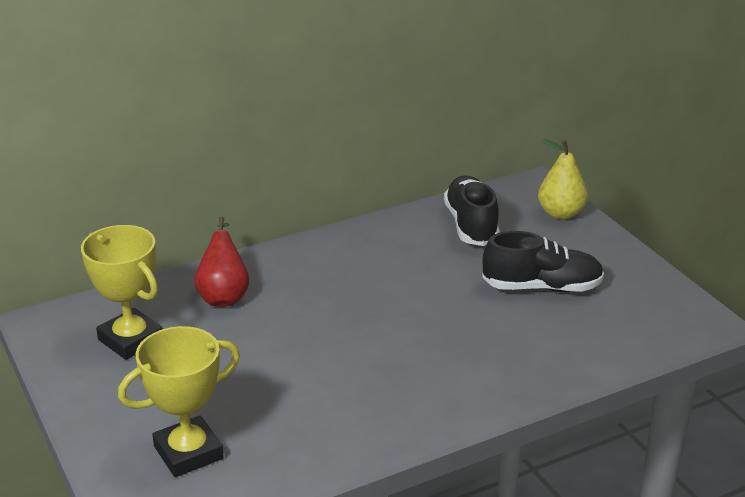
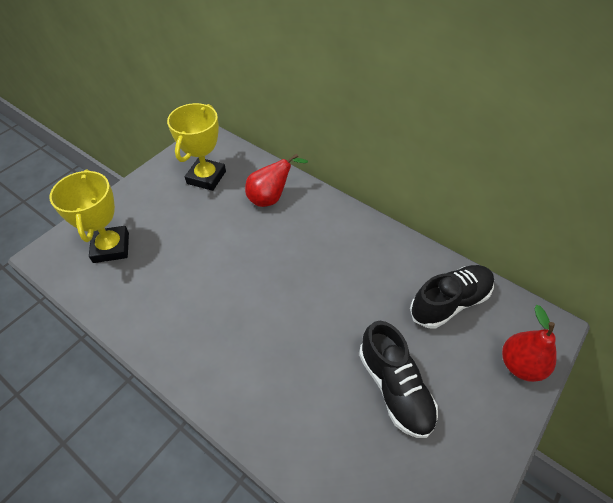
camera: 65 degrees right, 20 degrees up
(188, 453) = (111, 247): yellow trophy -> yellow trophy turned 45 degrees clockwise
(561, 213) = (520, 365): yellow pear -> red pear

